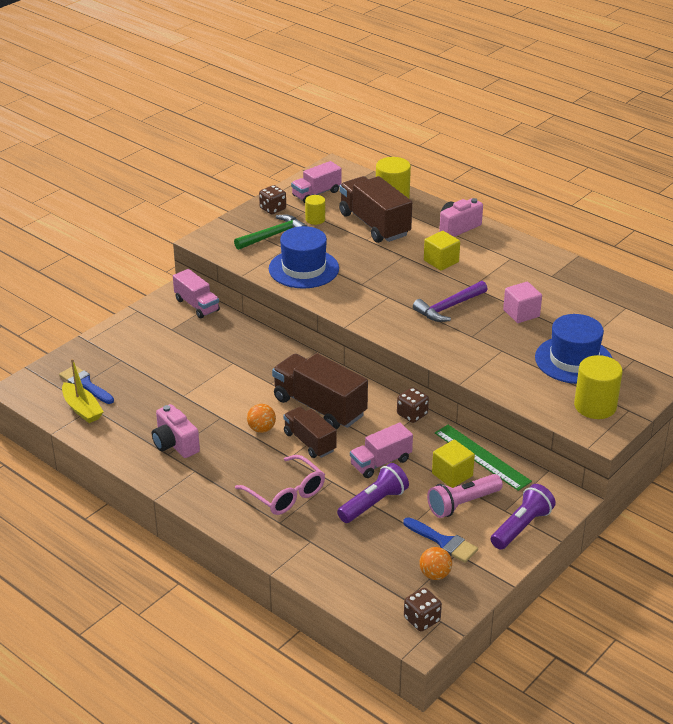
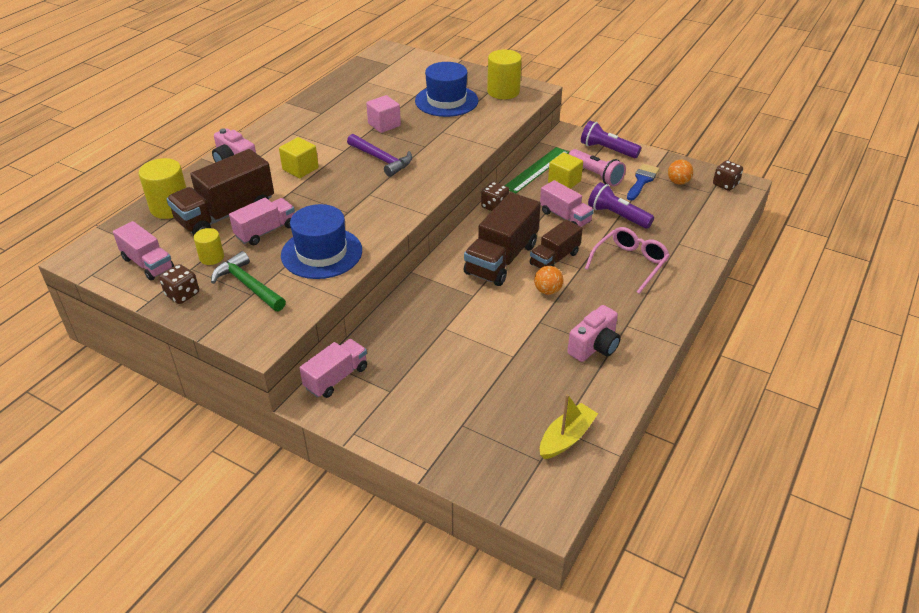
camera: 100 degrees left, 5 degrees up
(85, 384) = (519, 447): blue brush -> none
(343, 243) = (266, 231): none -> pink truck

